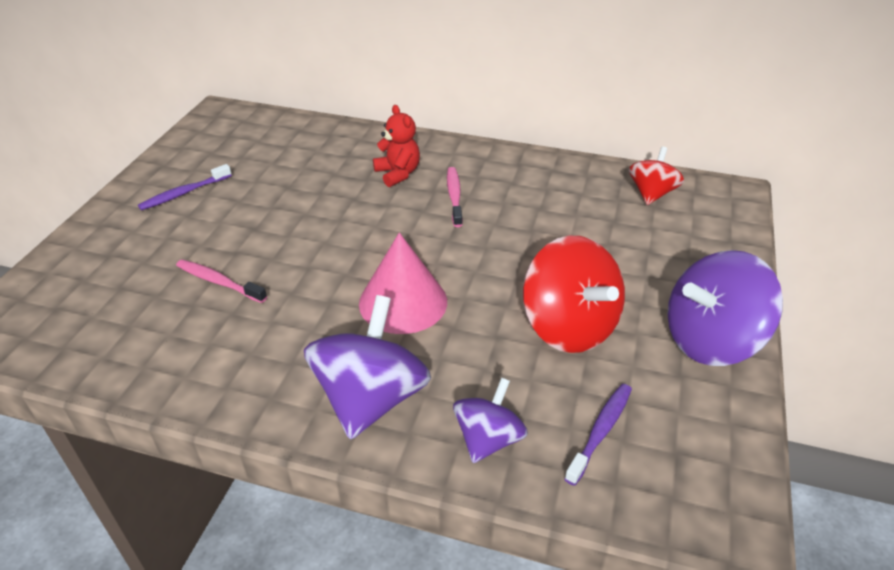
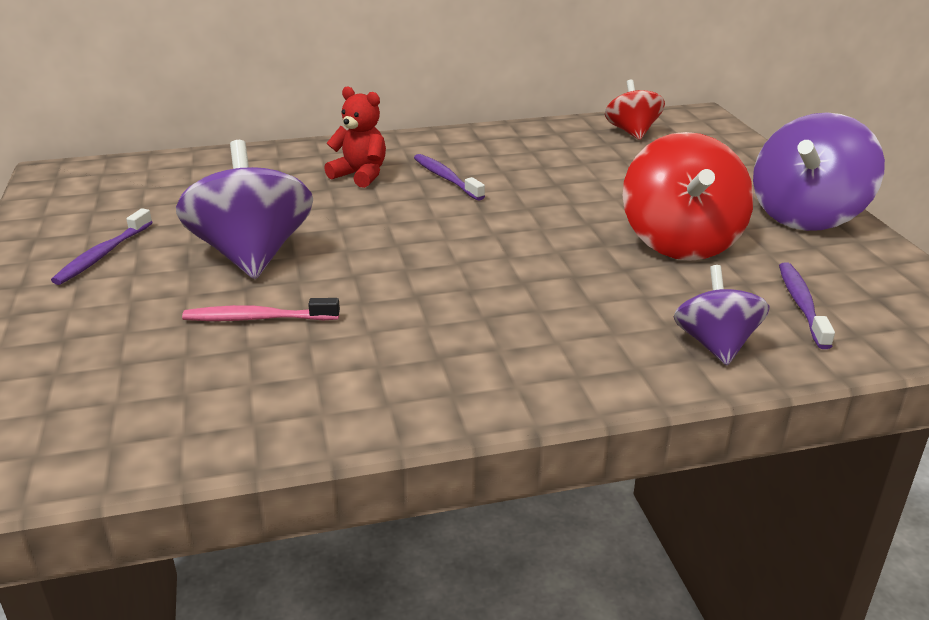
camera: 30 degrees left, 10 degrees down
(371, 398) = (564, 356): purple spinning top -> purple spinning top (252, 255)
(403, 302) = (498, 272): pink cone -> none
(454, 196) = (446, 178): pink toothbrush -> purple toothbrush
(569, 326) = (681, 242): red spinning top -> red spinning top turned 60 degrees clockwise

